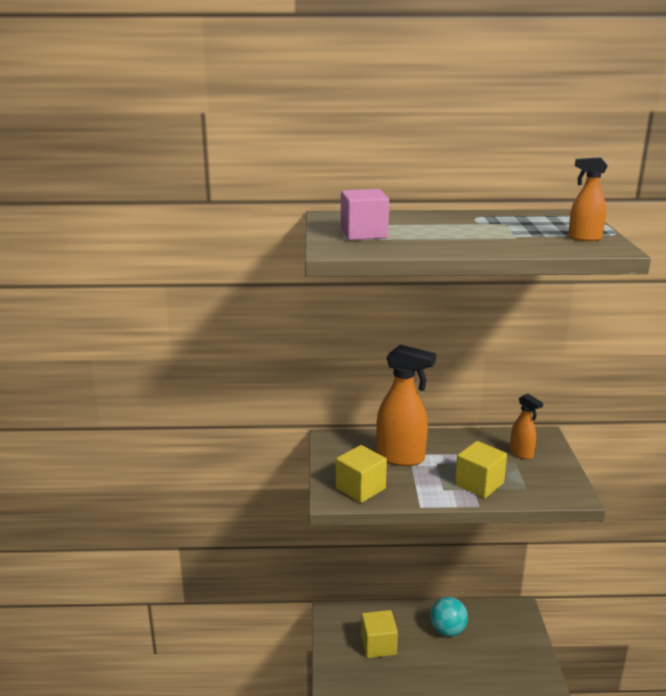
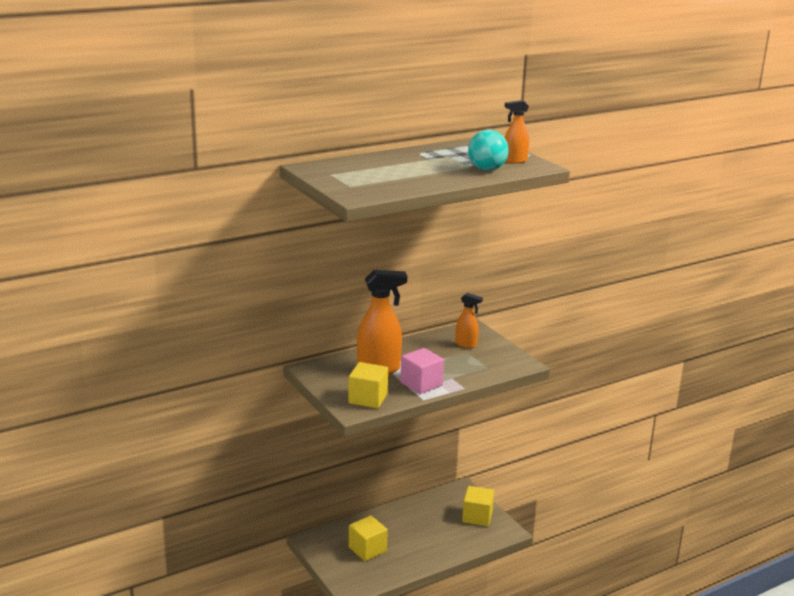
camera: 30 degrees left, 0 degrees up
(364, 234) = (358, 180): pink cube -> pink cube (421, 384)
(448, 630) = (415, 521): turquoise ball -> turquoise ball (487, 169)
(479, 484) = (453, 373): yellow cube -> yellow cube (477, 517)

